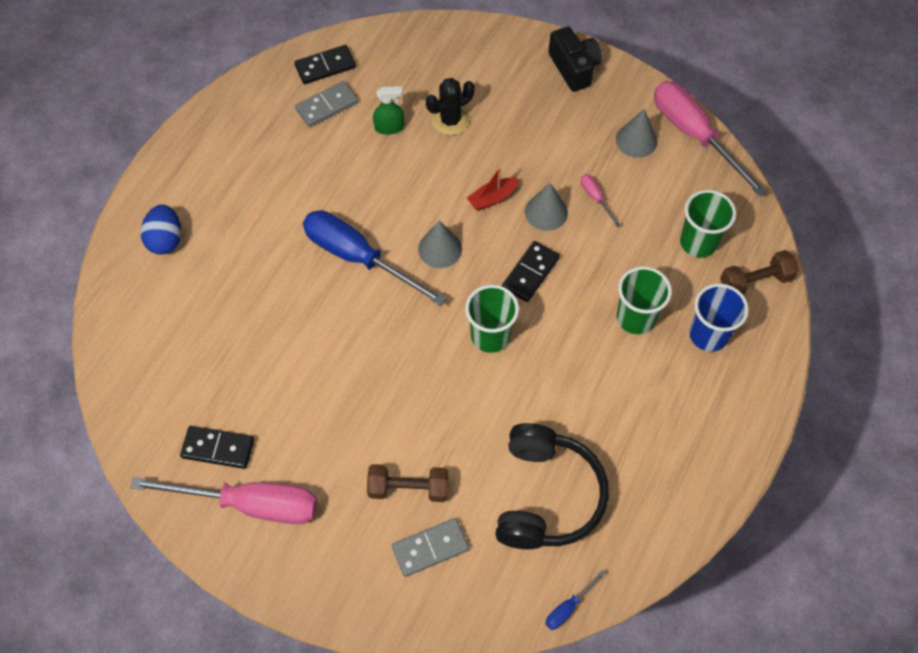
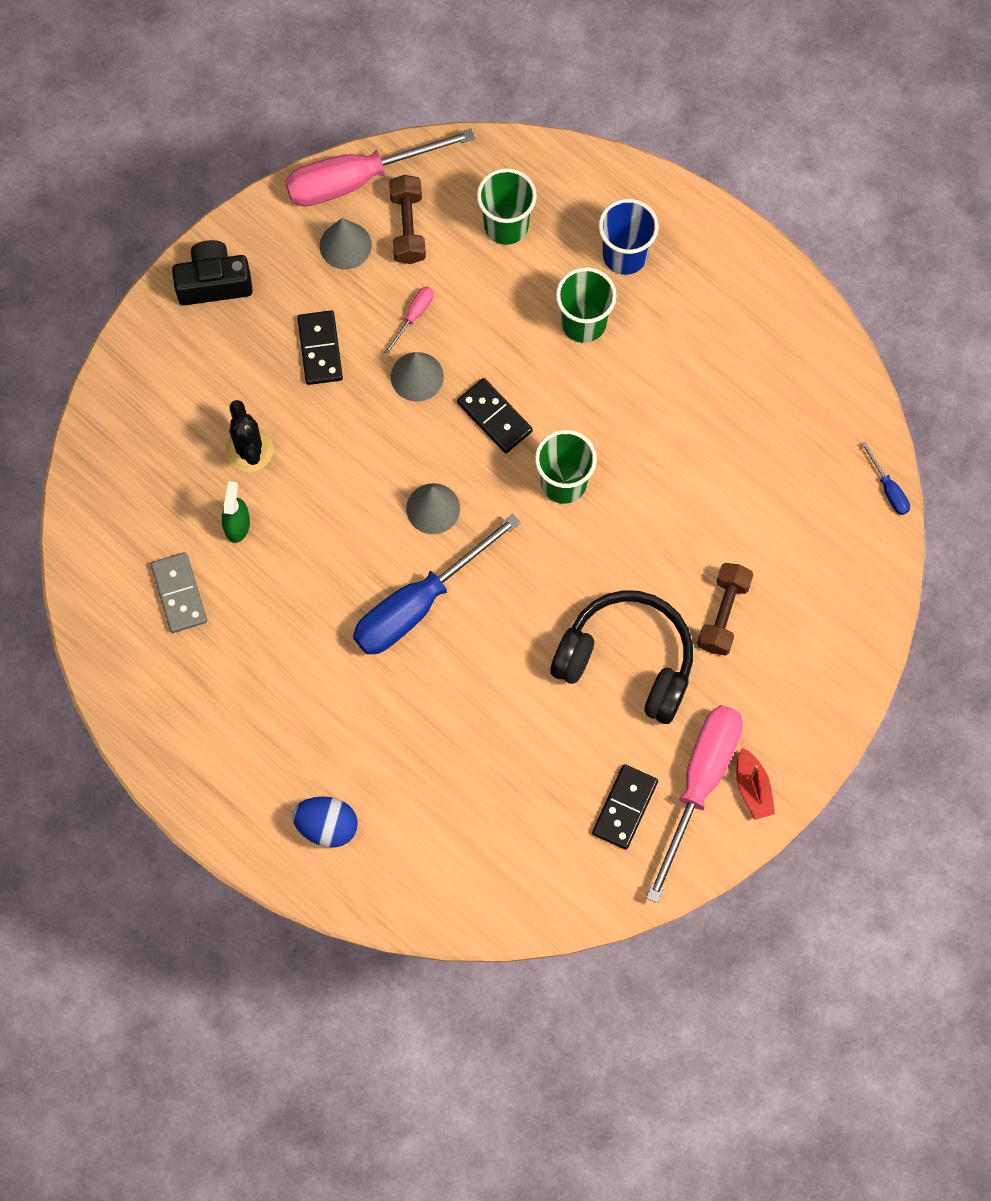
camera: 75 degrees left, 10 degrees up
(325, 66) = (113, 582): black domino -> black domino (320, 349)
(430, 548) = (794, 607): grey domino -> none
(492, 198) = (379, 431): red boat -> red boat (753, 788)
(547, 496) = (767, 476): black headphones -> black headphones (627, 661)
(595, 198) = (414, 316): pink screwdriver -> pink screwdriver turned 135 degrees clockwise
(755, 282) = (573, 184): brown dumbbell -> brown dumbbell (408, 227)

